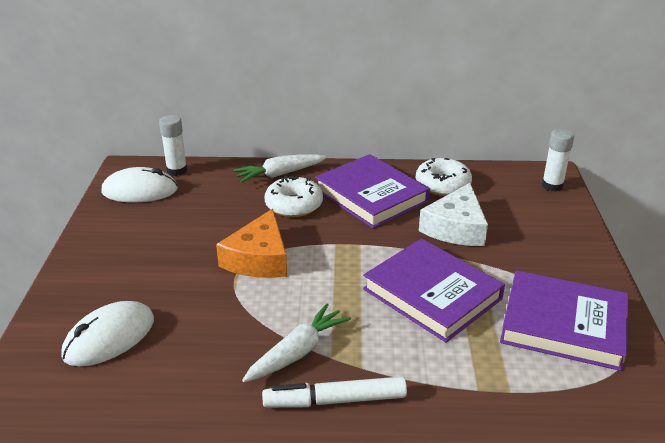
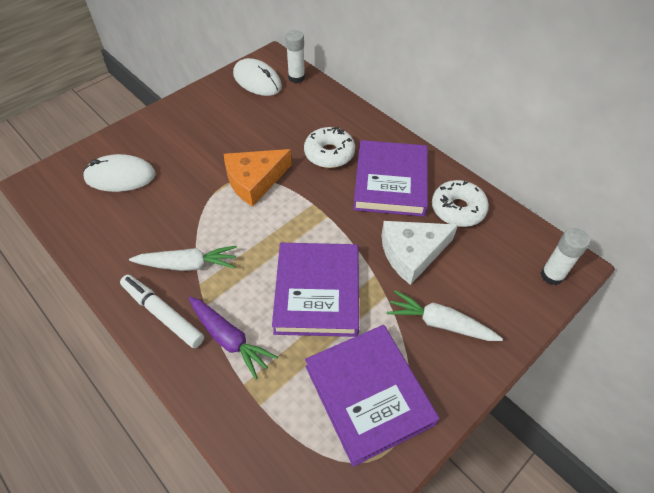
camera: 45 degrees right, 20 degrees up
(280, 174) = (354, 122): white carrot -> white carrot (440, 323)
(419, 372) = (229, 339): none -> purple carrot

